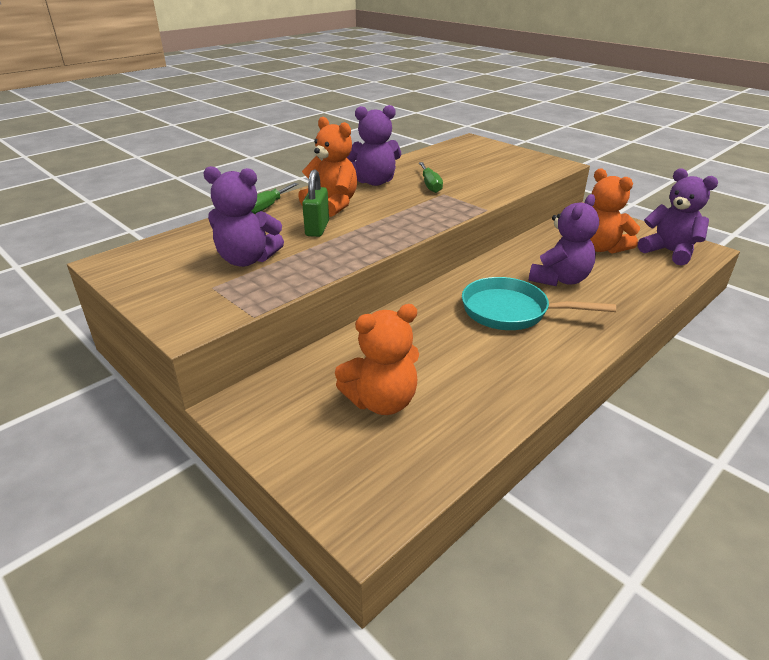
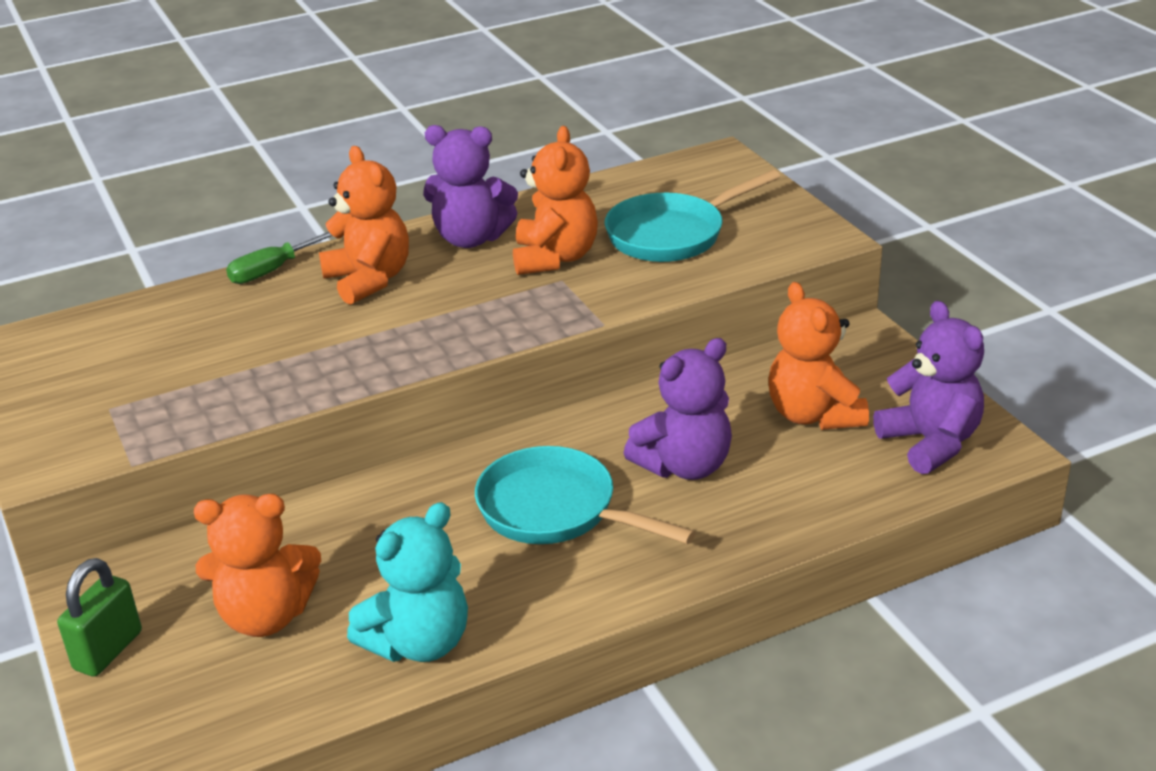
camera: 20 degrees right, 0 degrees up
(247, 260) = (181, 368): purple teddy bear -> none
(317, 229) = (314, 325): green padlock -> green padlock (108, 650)
(430, 185) = (555, 258): green screwdriver -> orange teddy bear
(482, 170) = (672, 234): none -> turquoise pan
(495, 397) = (419, 643): none -> turquoise teddy bear

